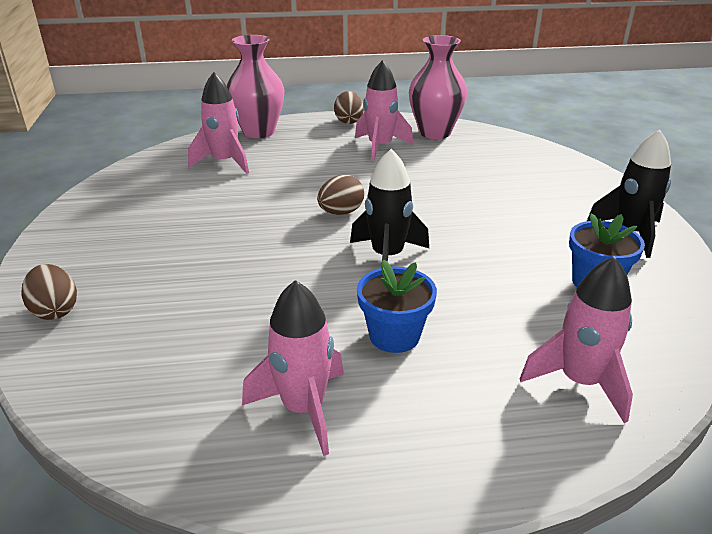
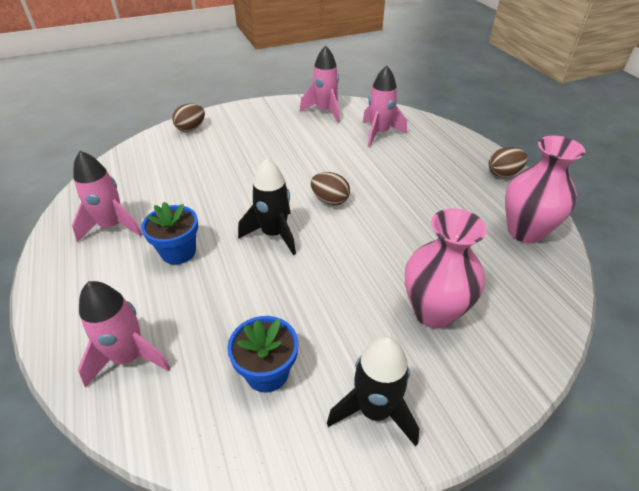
camera: 75 degrees right, 10 degrees up
(259, 132) = (442, 135): pink vase -> pink vase (433, 312)
(380, 147) = (461, 201): pink rocket -> pink rocket (325, 111)

